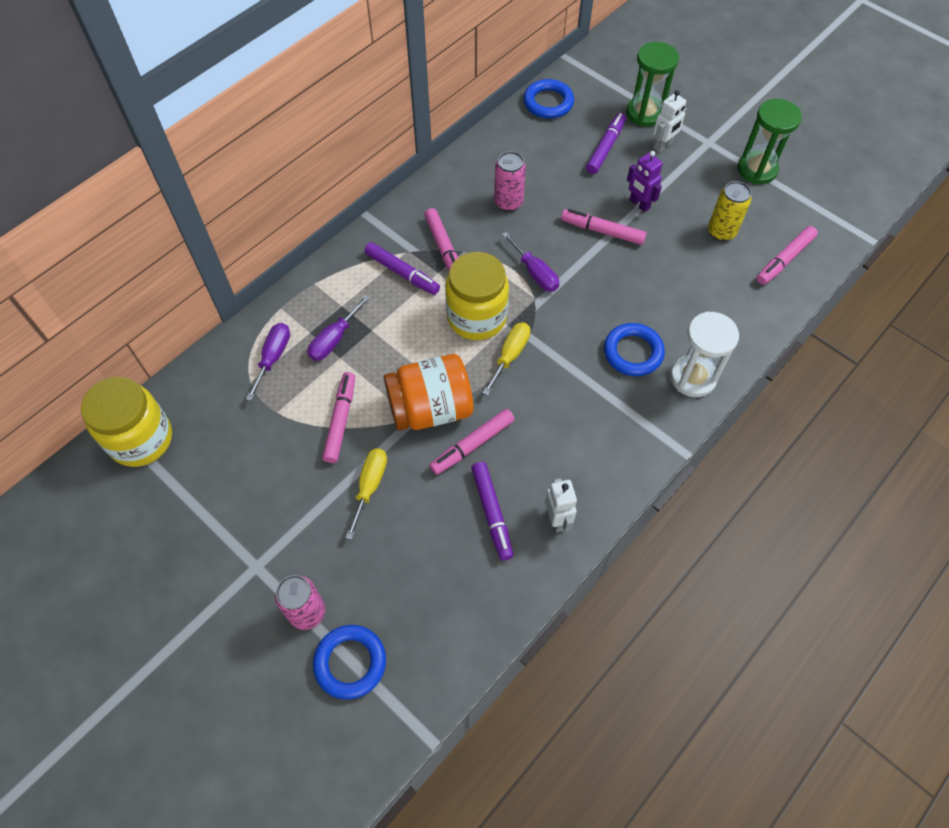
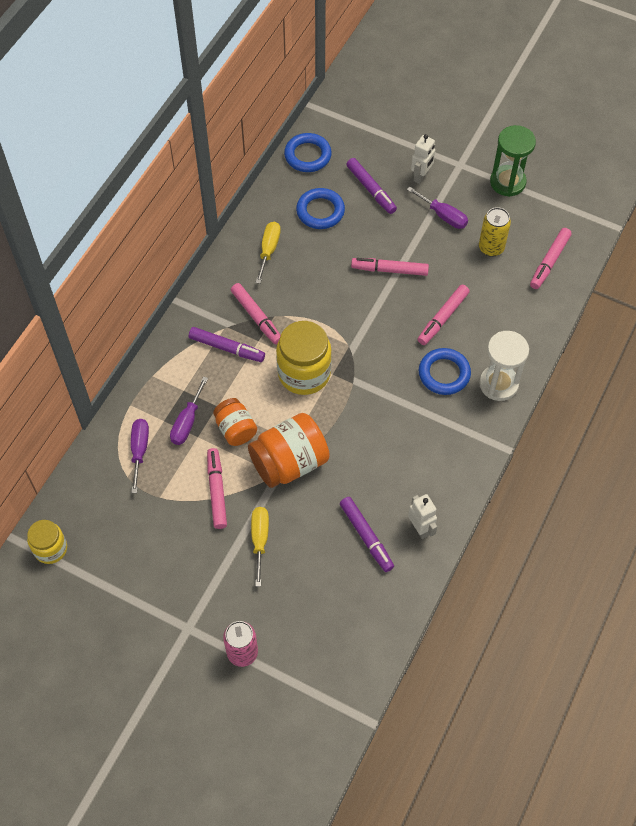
camera: 15 degrees left, 0 degrees up
(141, 439) = (50, 549): yellow jar -> yellow jar, size x0.60
(350, 663) = (290, 682): blue ring -> blue ring (320, 211)
(383, 359) = (235, 429): none -> orange jar
(472, 445) = (334, 485): pink marker -> pink marker (443, 318)
(508, 202) = (300, 261): pink can -> none
(510, 355) = (342, 400): yellow screwdriver -> yellow screwdriver (269, 250)
(535, 273) = (342, 322): purple screwdriver -> purple screwdriver (443, 216)
(605, 148) = (371, 189): purple marker -> purple marker turned 135 degrees clockwise
(639, 204) = (414, 237): purple robot -> none
(645, 113) = (397, 148): green hourglass -> none

